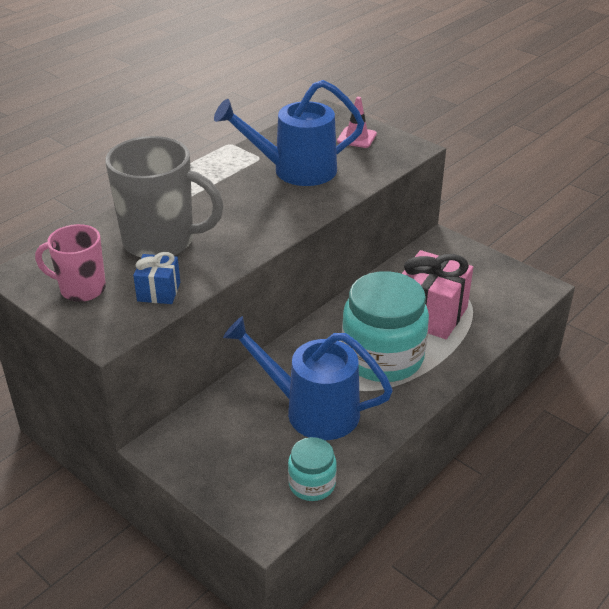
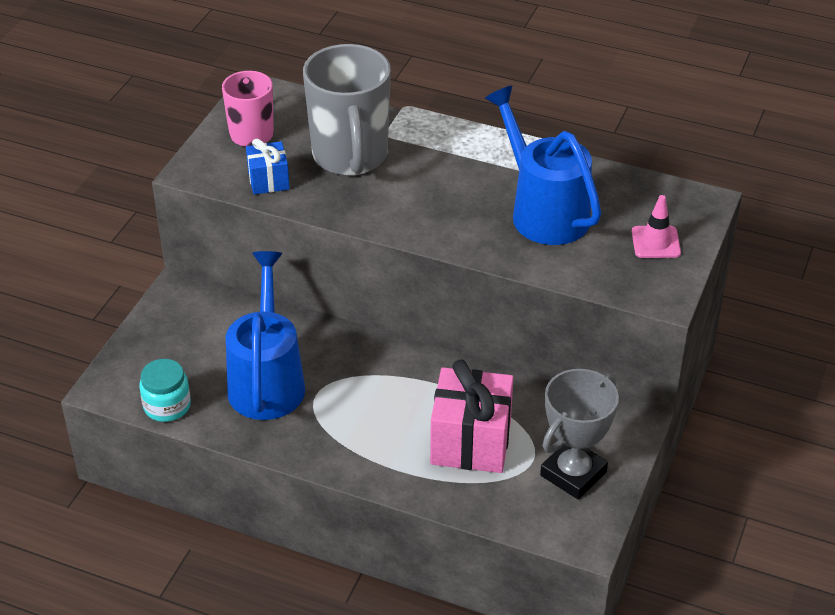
camera: 70 degrees right, 5 degrees up
(382, 357) = (373, 416): turquoise jar -> none
(478, 276) = (573, 474): none -> grey trophy

